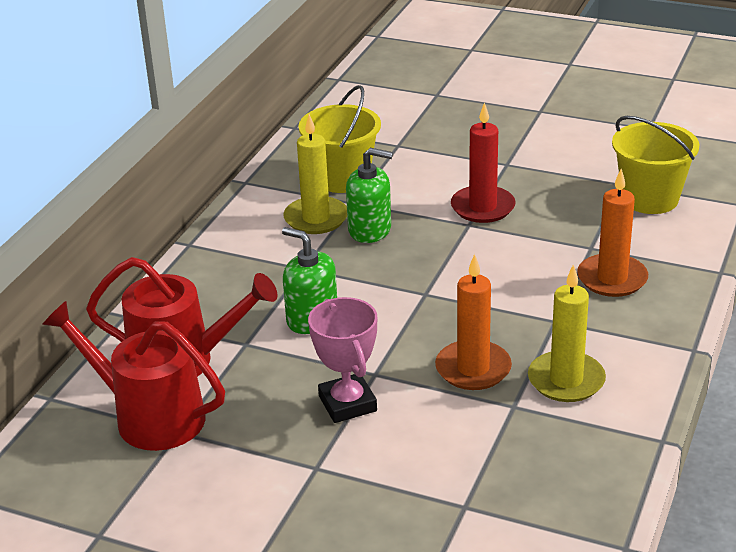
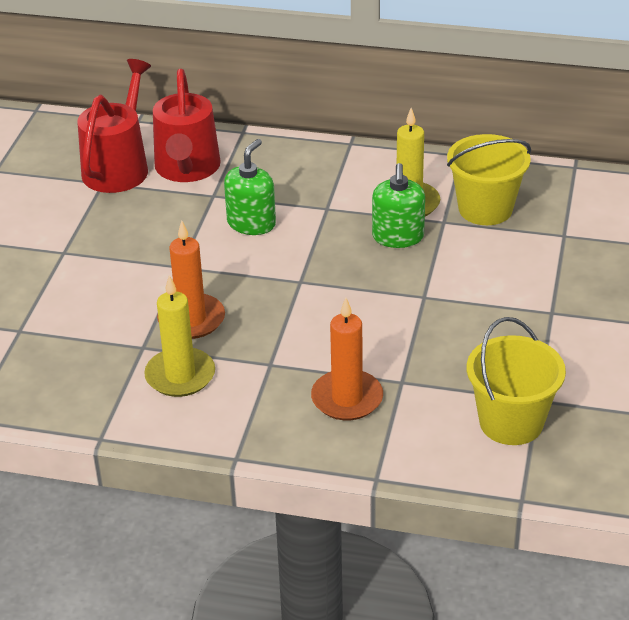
camera: 80 degrees right, 5 degrees up
(347, 403) = (140, 257): pink trophy -> none
(482, 207) = (458, 303): red candle -> none

